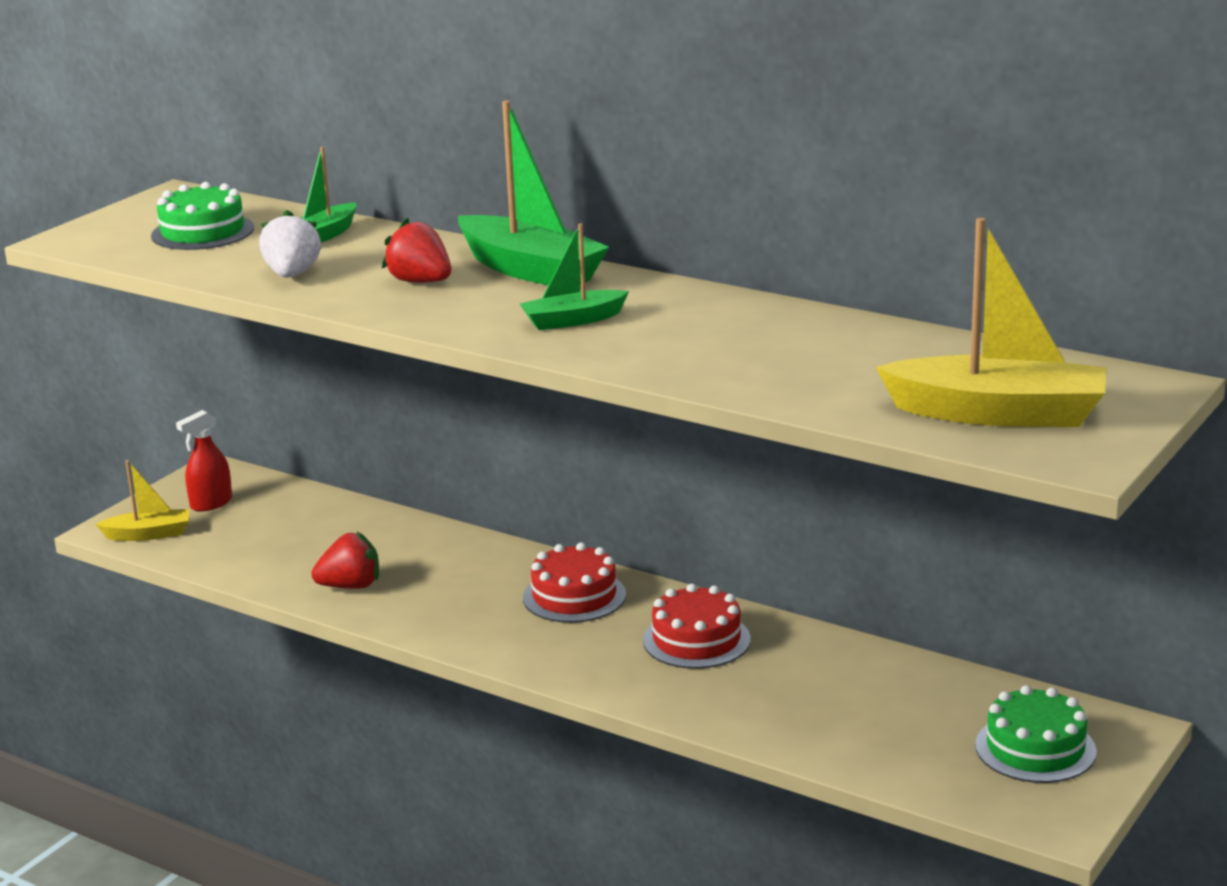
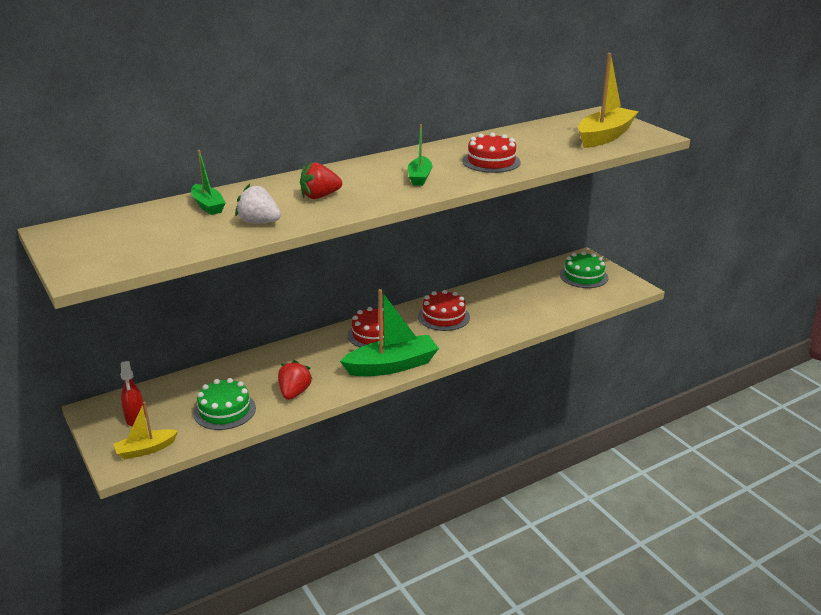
camera: 65 degrees left, 5 degrees up
(149, 534) = (146, 449): yellow boat -> yellow boat turned 135 degrees counterclockwise
(202, 232) = (142, 234): green cake -> green cake (224, 410)
(530, 270) = (340, 173): green boat -> green boat (392, 366)
(714, 351) = (491, 161): none -> red cake

